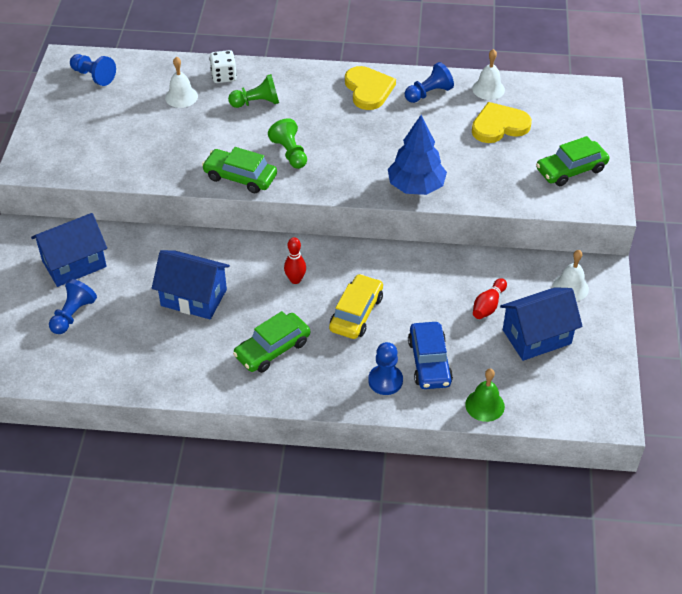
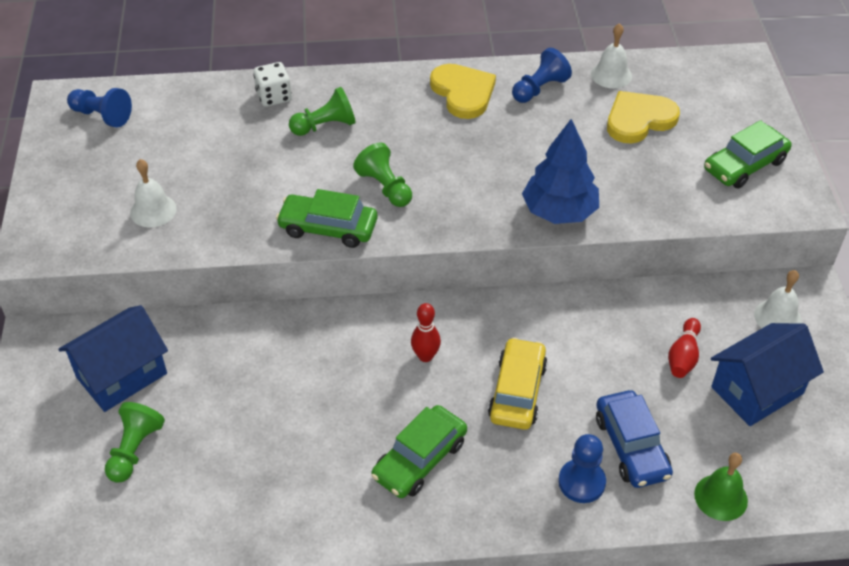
camera: 10 degrees left, 0 degrees up
(73, 315) = (134, 450): blue pawn -> green pawn
(181, 97) = (224, 130): white bell -> white bell (153, 210)
(194, 298) = (296, 401): blue house -> none

